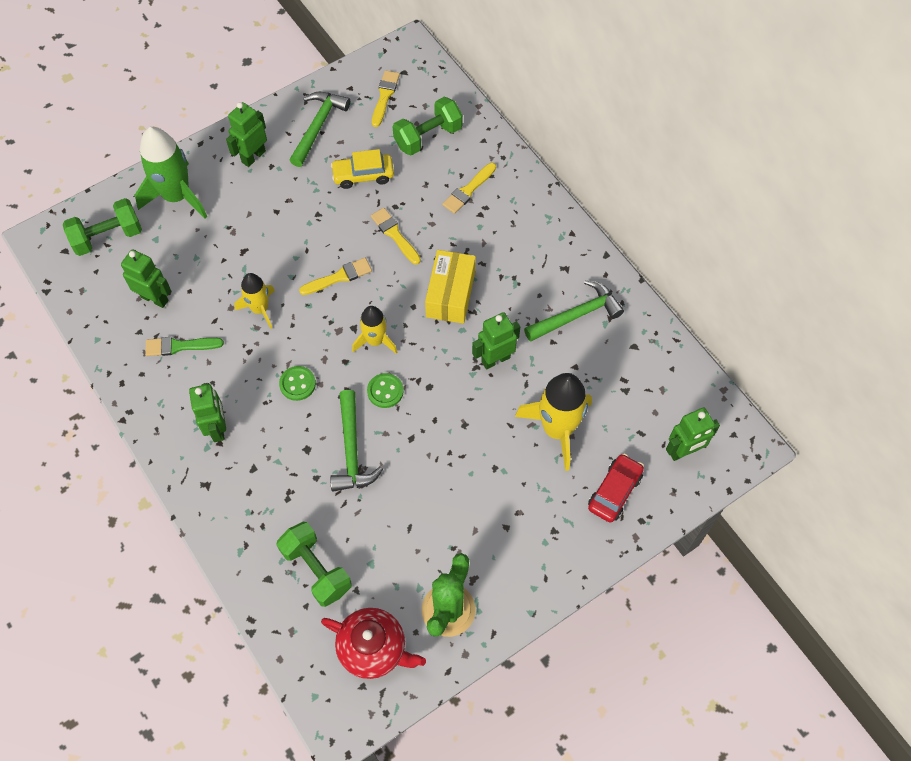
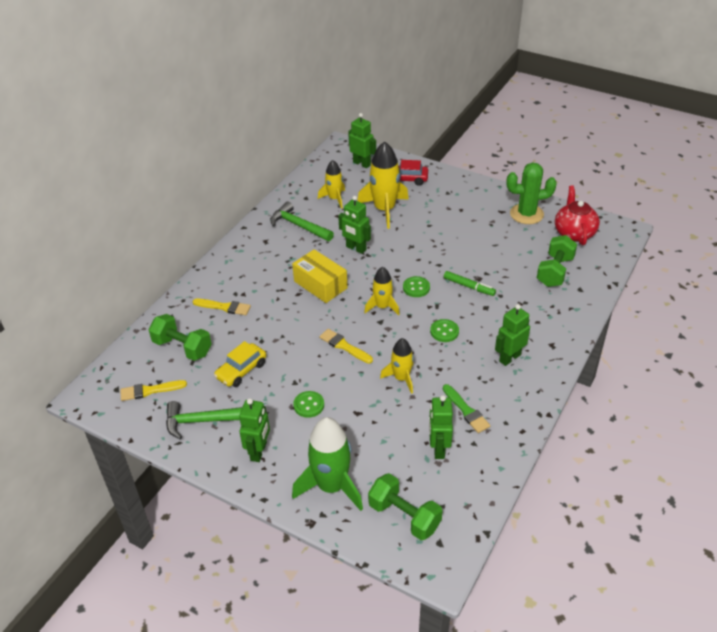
camera: 115 degrees left, 20 degrees down
(253, 156) = (259, 451): green robot -> green robot turned 90 degrees counterclockwise
(280, 214) = (309, 405): none -> green button
(352, 450) = (469, 286): green hammer -> green marker
(363, 175) = (241, 370): yellow car -> yellow car turned 75 degrees clockwise
(395, 235) = (287, 331): yellow brush -> none
(450, 294) = (320, 284): yellow box -> yellow box turned 60 degrees clockwise
(614, 379) = (334, 199): none -> yellow rocket

